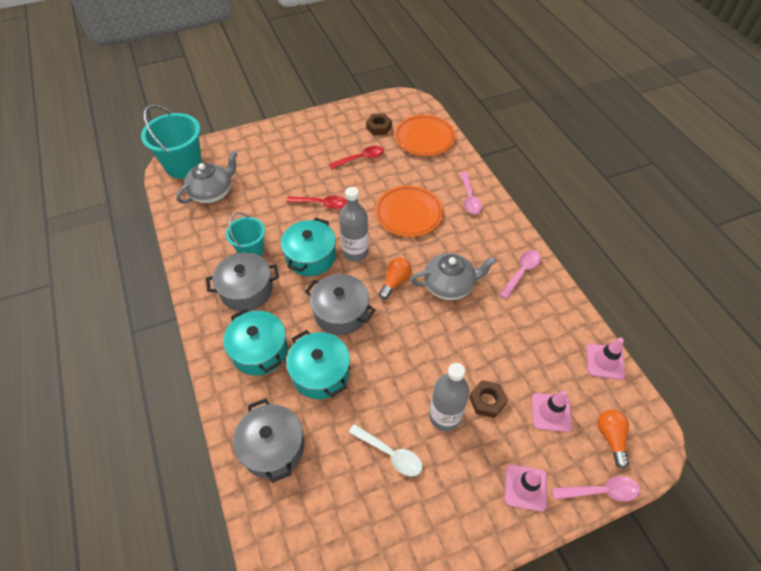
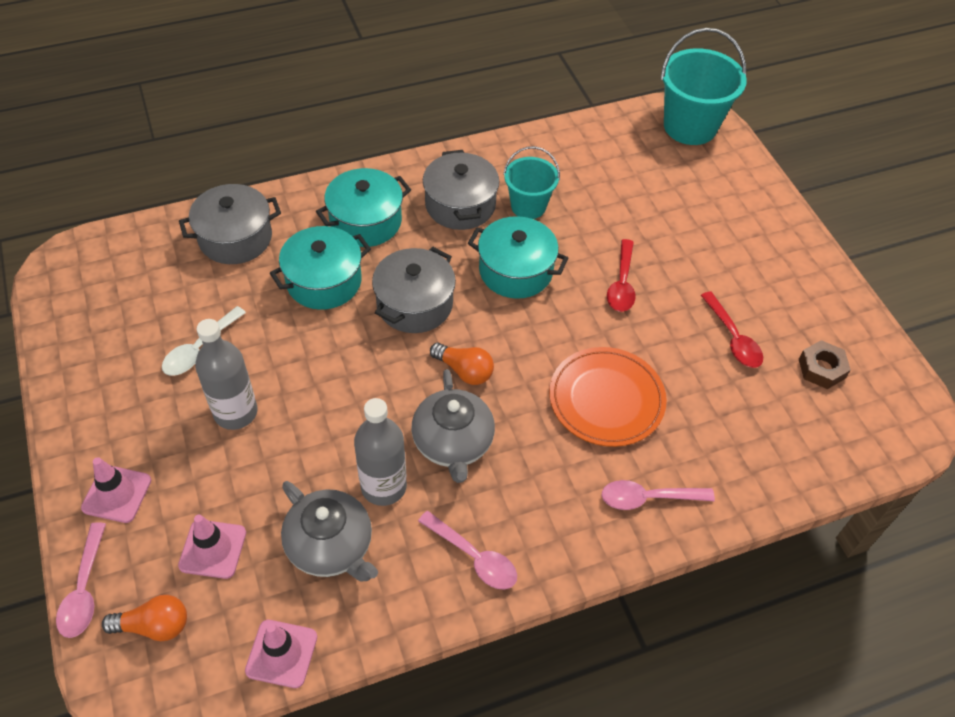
camera: 90 degrees right, 0 degrees up
(212, 192) = (637, 160): grey teapot -> grey teapot (331, 546)
(355, 252) = (523, 323): grey bottle -> grey bottle (383, 486)
(424, 138) = (805, 440): orange plate -> none
(487, 401) = (247, 467): brown nut -> none

